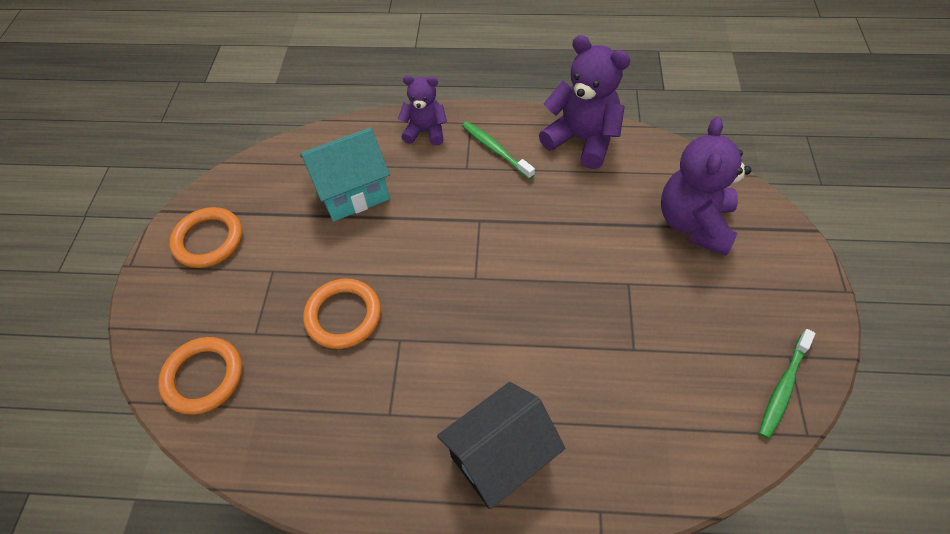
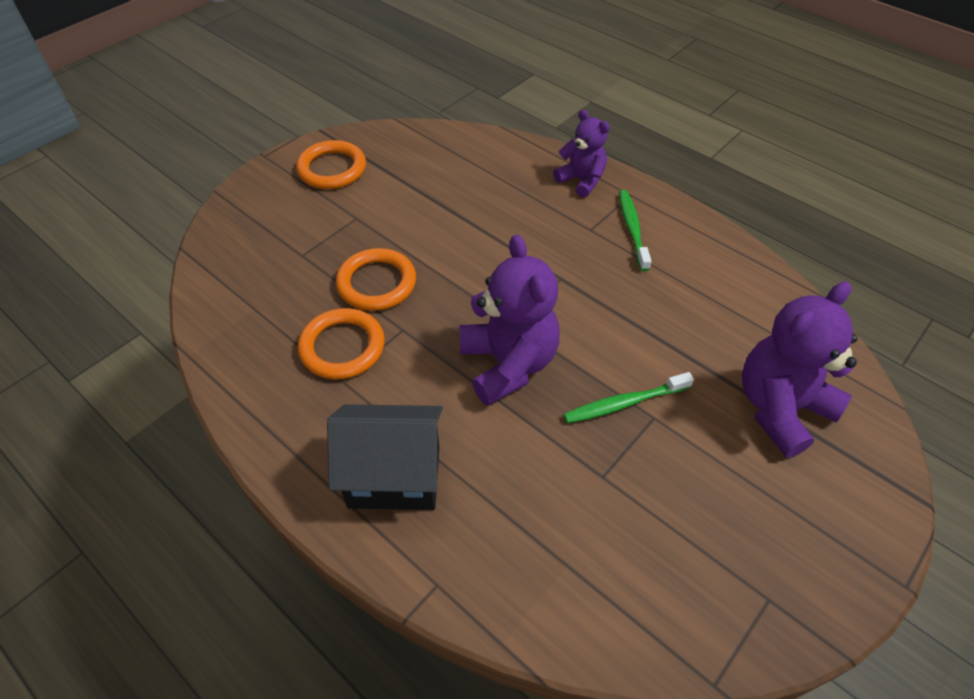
camera: 35 degrees right, 5 degrees down
(203, 377) = (239, 262): orange ring -> orange ring (342, 347)
(353, 193) = (472, 196): turquoise house -> none
(582, 140) = (729, 266): purple teddy bear -> purple teddy bear (508, 364)
(783, 387) = (731, 622): green toothbrush -> green toothbrush (624, 403)

